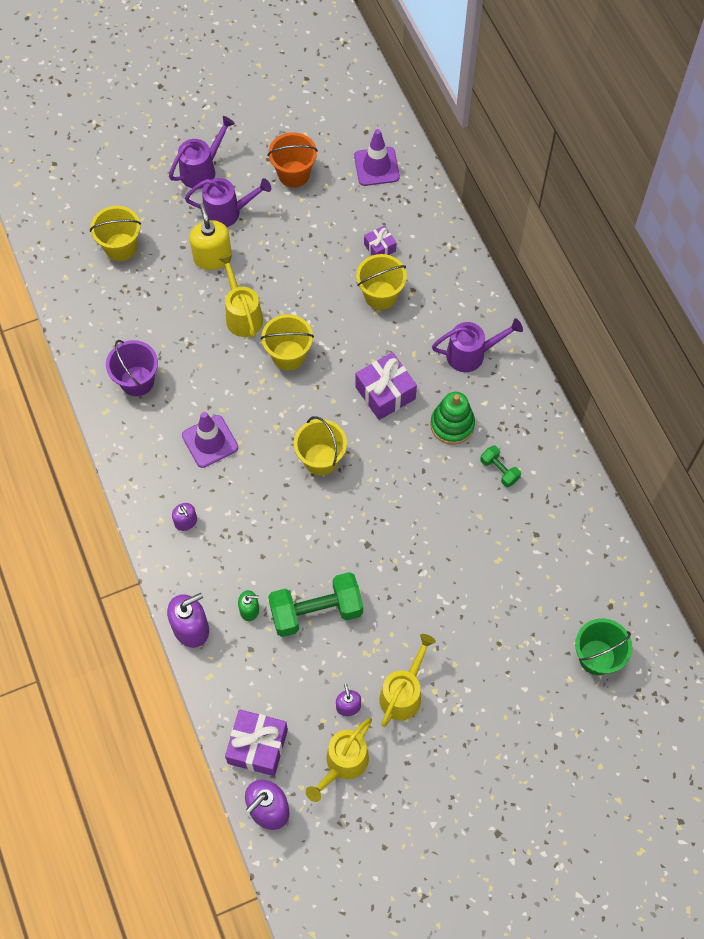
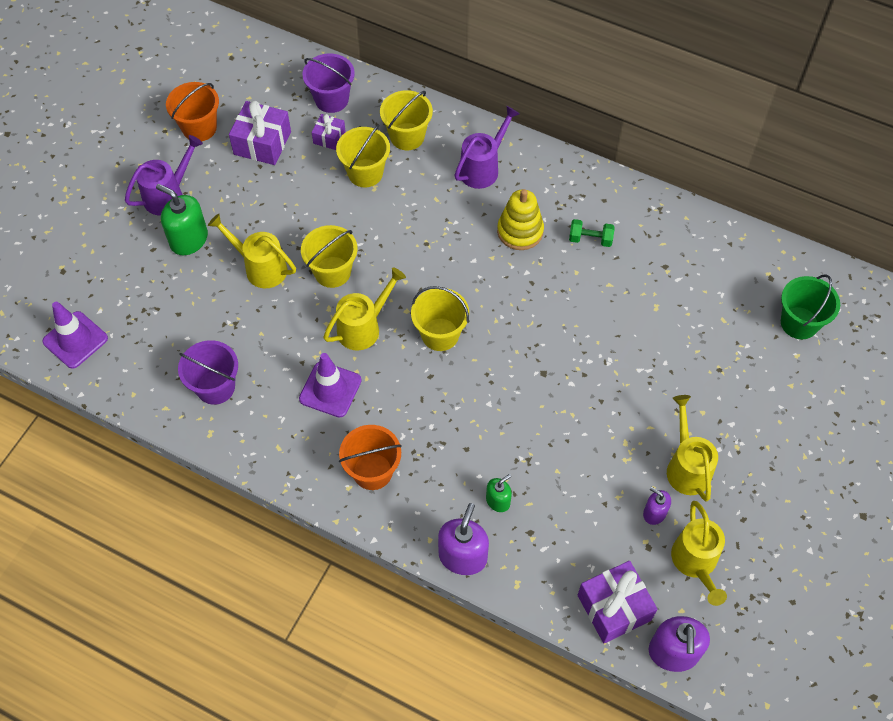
camera: 40 degrees left, 5 degrees down
(121, 247) = (94, 287): yellow bucket -> yellow bucket (407, 136)
(186, 522) = (372, 471): purple soap dispenser -> orange bucket
(202, 170) = (112, 176): purple watering can -> none
(212, 257) = (189, 239): yellow soap dispenser -> green soap dispenser
(273, 413) = (364, 327): none -> yellow watering can
(316, 611) = (554, 458): green dumbbell -> none
(376, 166) = (266, 78): purple traffic cone -> purple traffic cone (75, 340)
(385, 393) = (442, 245): purple gift -> purple gift (262, 143)
(409, 218) = (331, 99): none -> purple bucket
(452, 425) = (520, 231): green stacking toy -> yellow stacking toy

